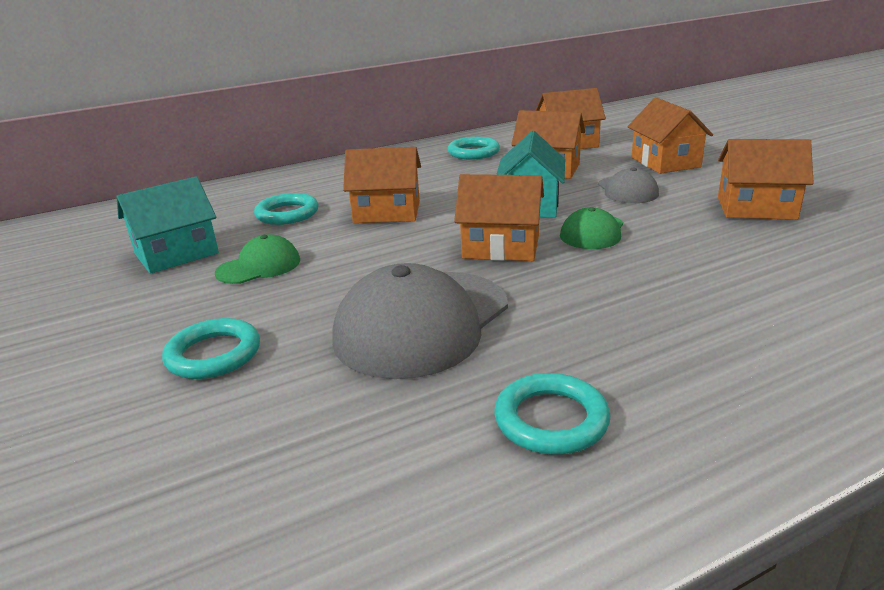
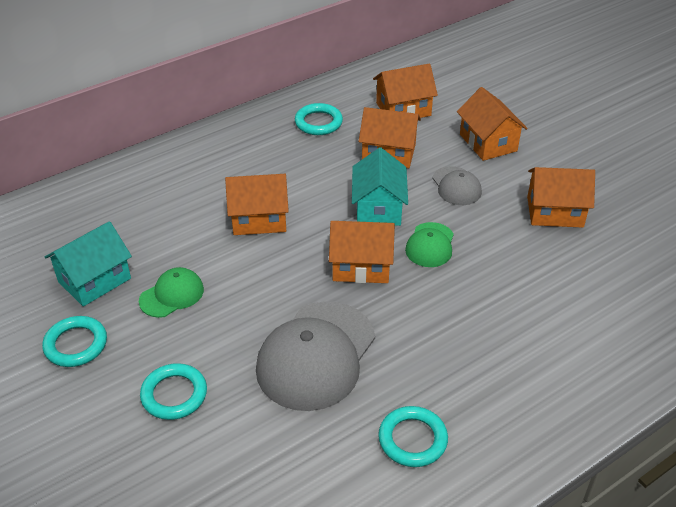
camera: 10 degrees left, 15 degrees up
(287, 214) = (171, 222): turquoise ring -> turquoise ring (76, 344)

